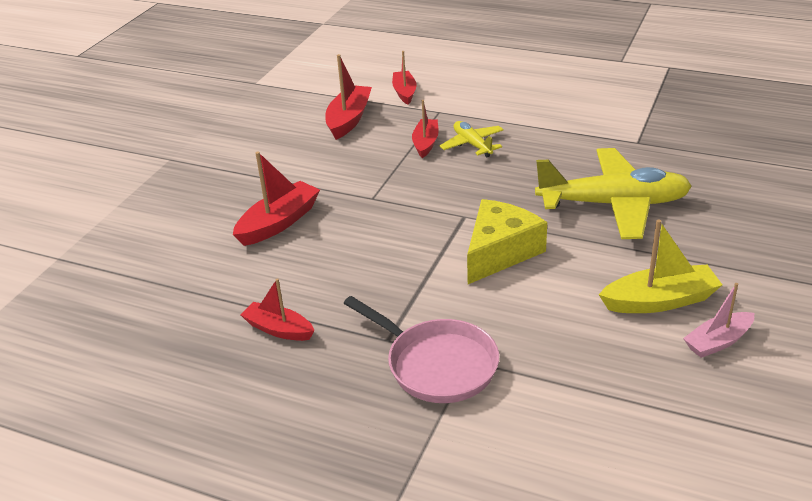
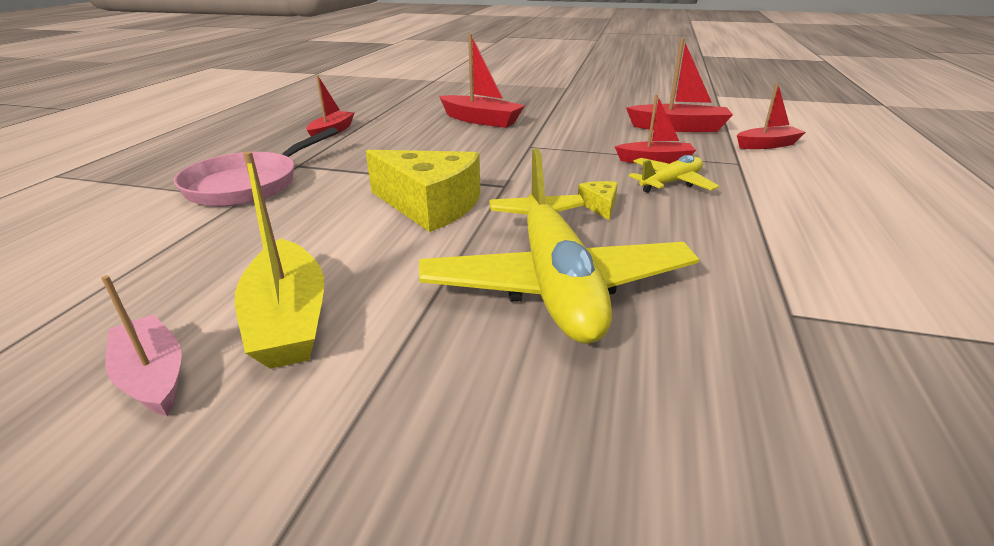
camera: 80 degrees right, 5 degrees down
(509, 178) = (599, 206): none -> yellow cheese

